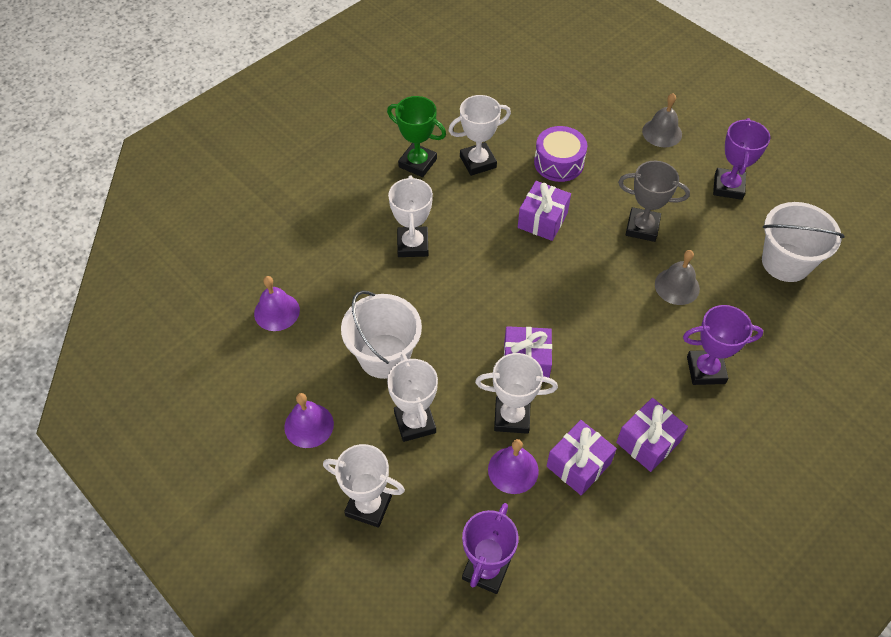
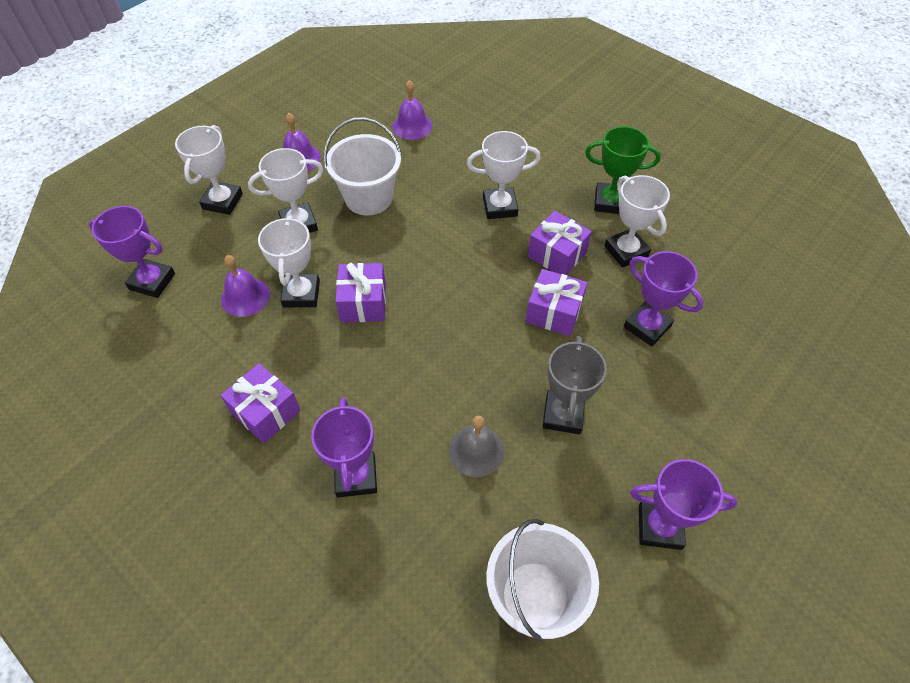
camera: 85 degrees right, 0 degrees up
(417, 163) = (610, 202): green trophy -> green trophy turned 75 degrees clockwise
(559, 163) = (647, 326): purple drum -> purple trophy
(578, 465) = (245, 349): purple gift -> purple gift (557, 255)
(662, 132) = (738, 444): grey bell -> none

